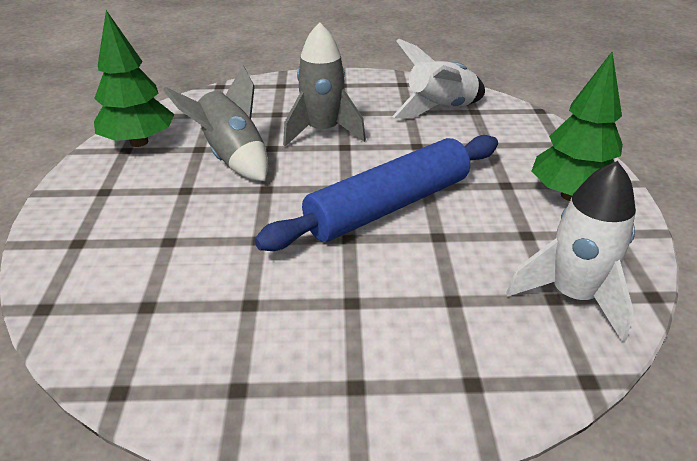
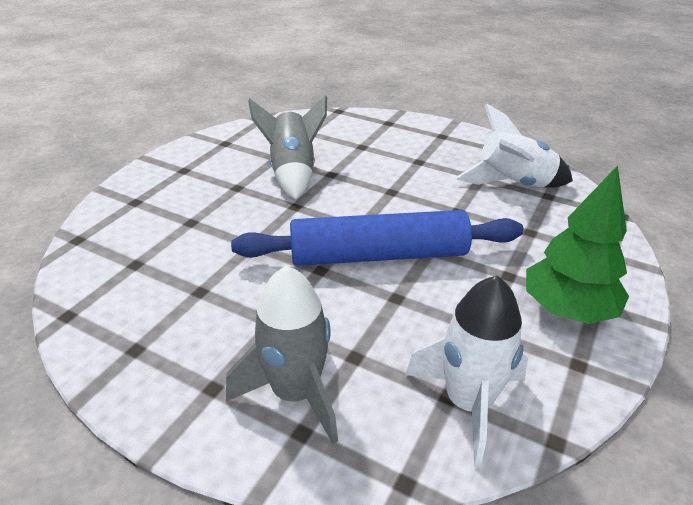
camera: 30 degrees right, 0 degrees up
(139, 142) = (239, 140): green tree -> none
(323, 132) = (385, 173): grey rocket -> grey rocket (295, 393)

